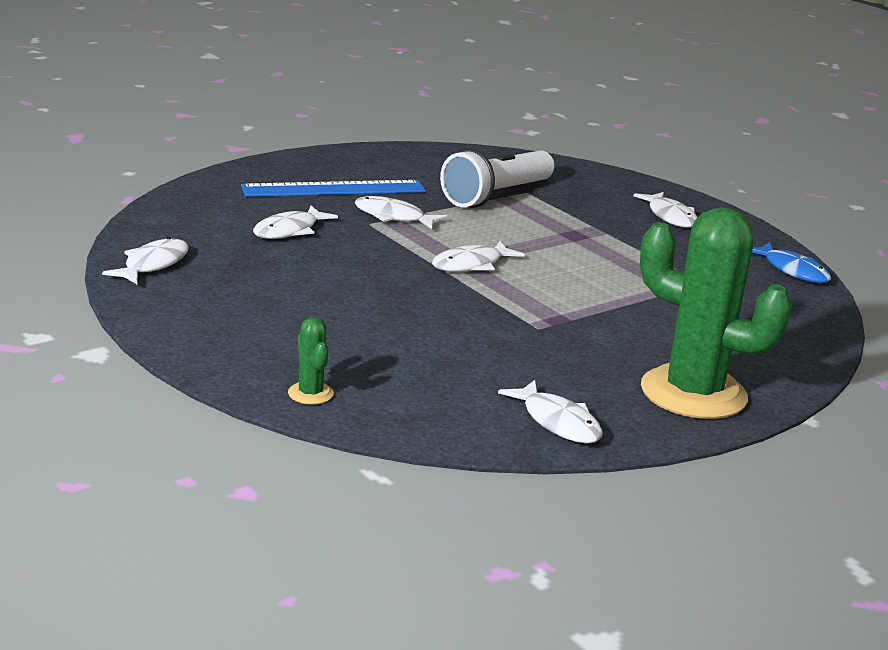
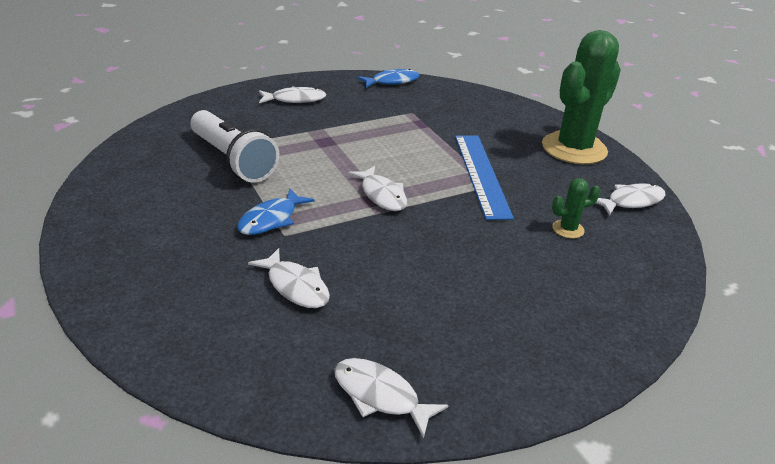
camera: 80 degrees left, 10 degrees up
(310, 394) = (634, 305): green cactus -> green cactus (568, 229)
(334, 189) = (186, 246): blue ruler -> blue ruler (481, 174)
(393, 217) = (271, 219): white fish -> blue fish

